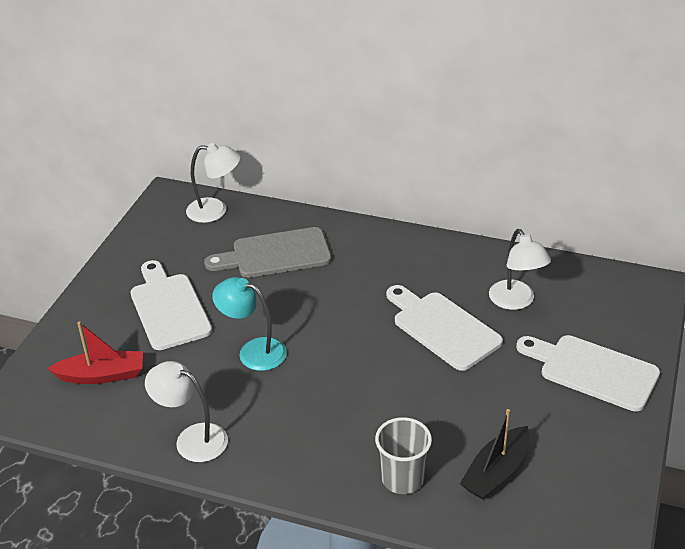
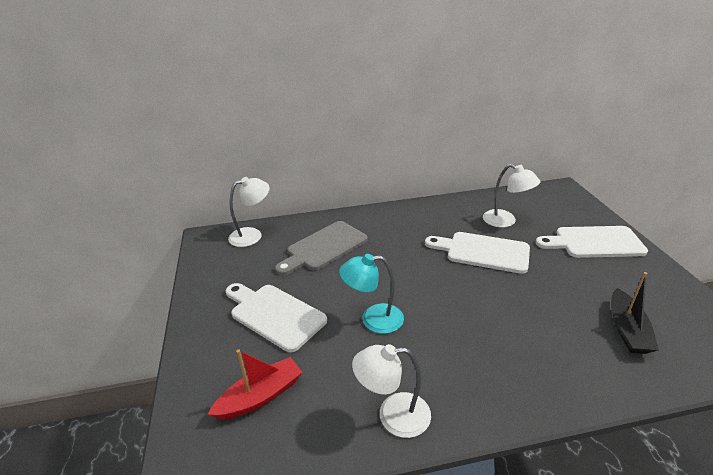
camera: 30 degrees left, 5 degrees down
(402, 479) = (580, 365): grey cup -> none

